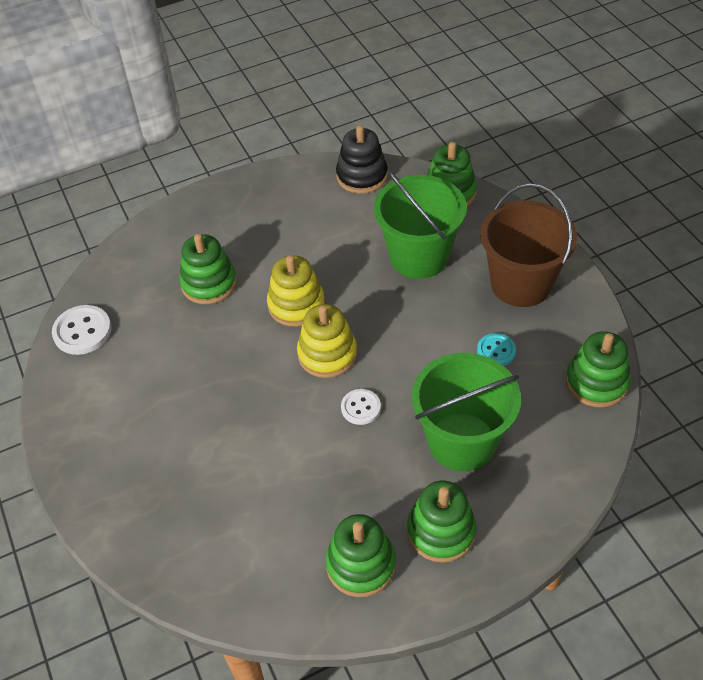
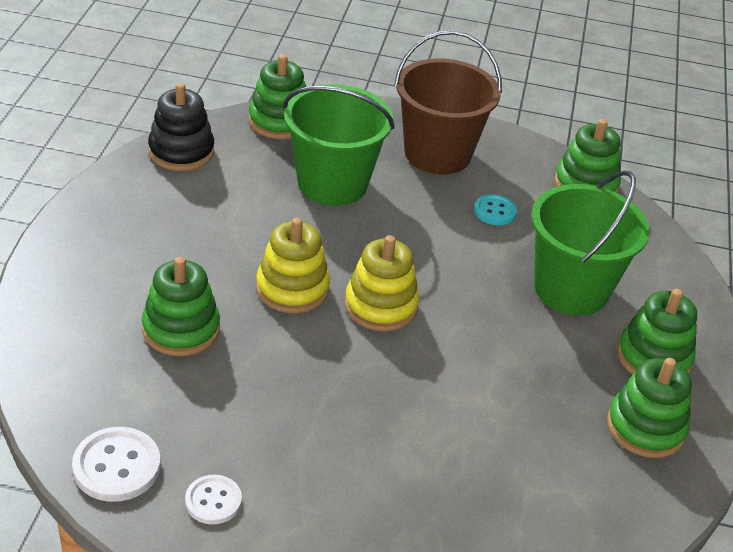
camera: 60 degrees left, 10 degrees down
(360, 408) = (469, 323): white button -> white button (213, 501)

